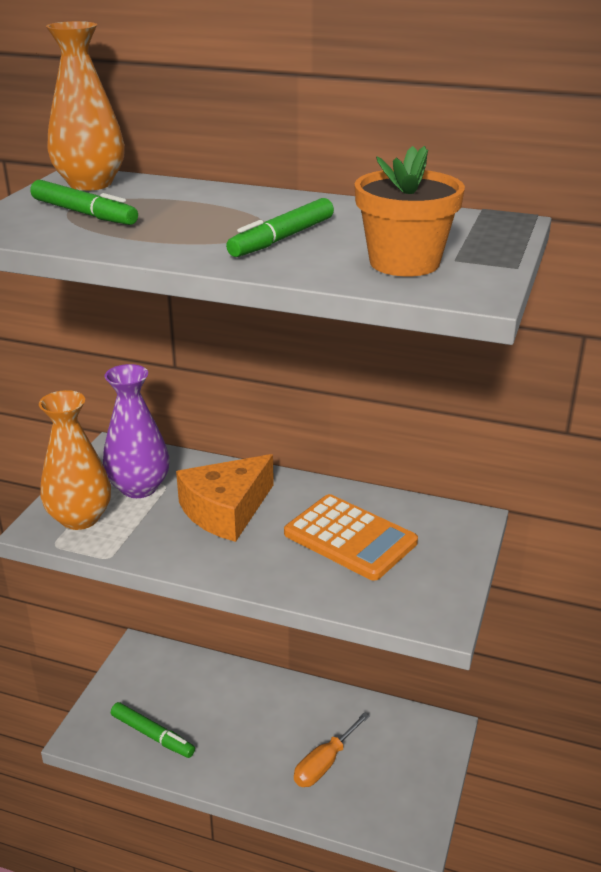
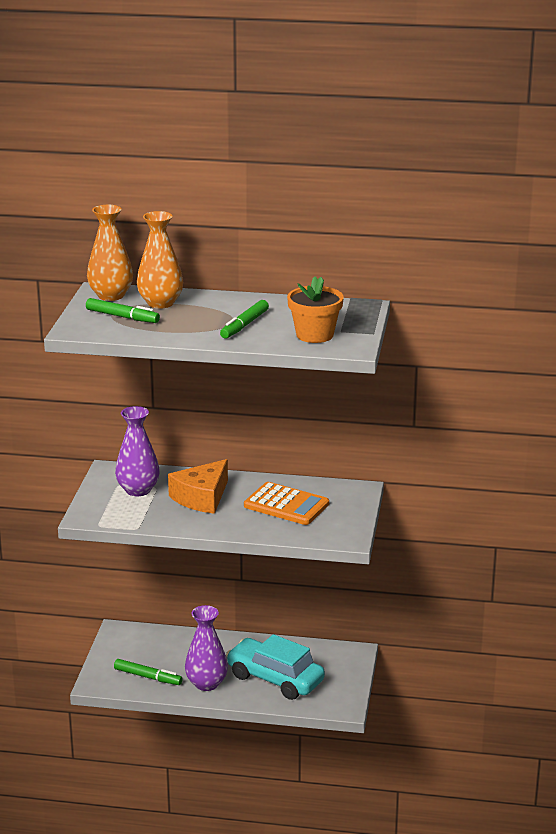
camera: 10 degrees left, 5 degrees down
(80, 518) = (107, 510): orange vase -> orange vase (160, 303)
(228, 759) = (206, 683): none -> purple vase
(324, 763) = (275, 679): orange screwdriver -> turquoise car

